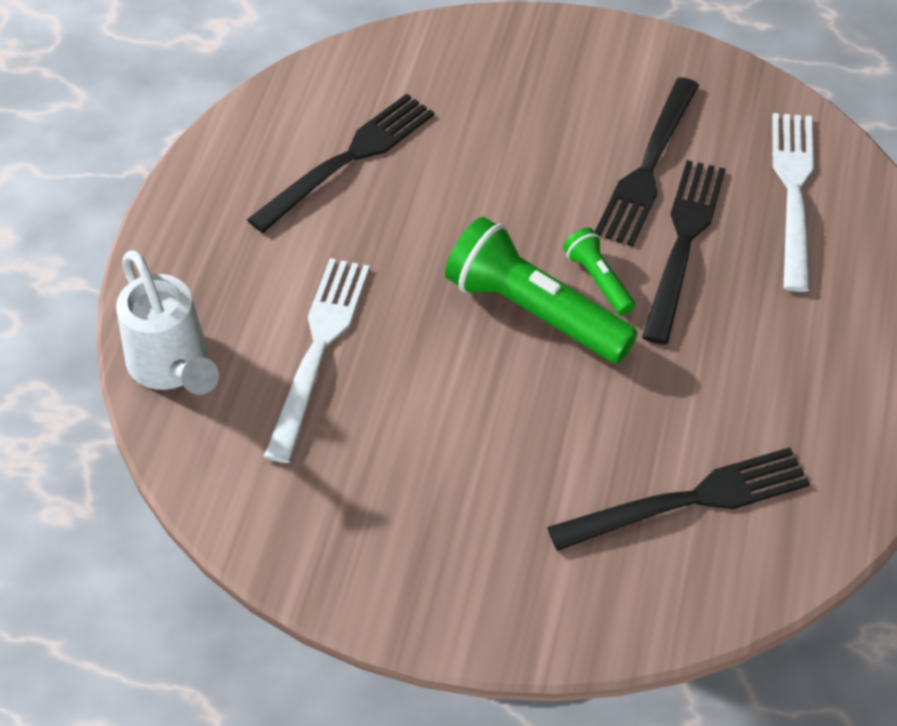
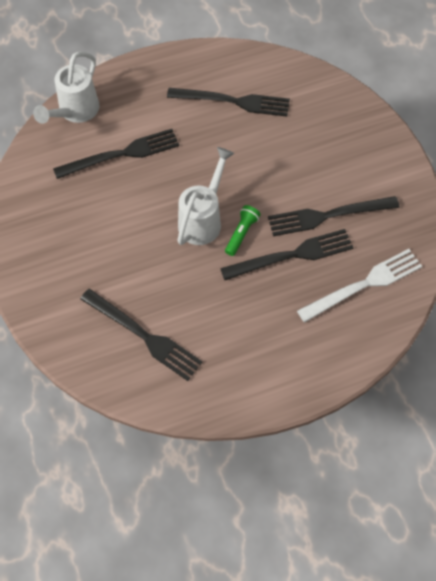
camera: 55 degrees right, 10 degrees up
(318, 349) = (122, 154): white fork -> black fork
(534, 311) = (203, 219): green flashlight -> white watering can

